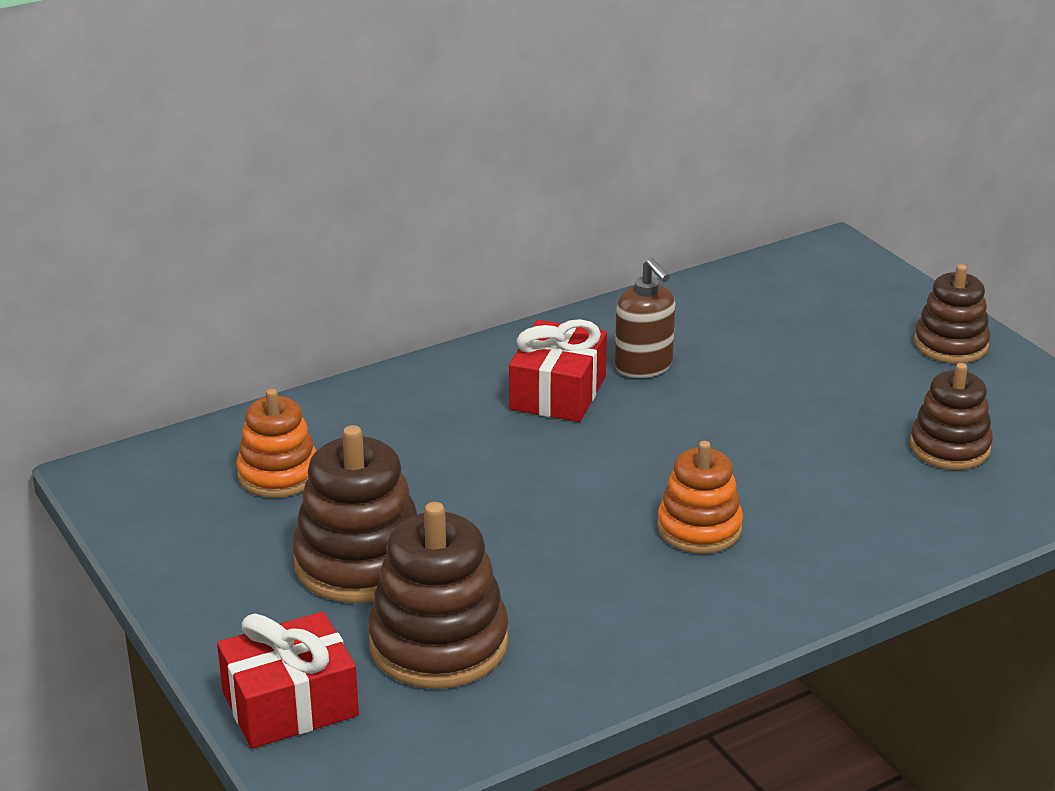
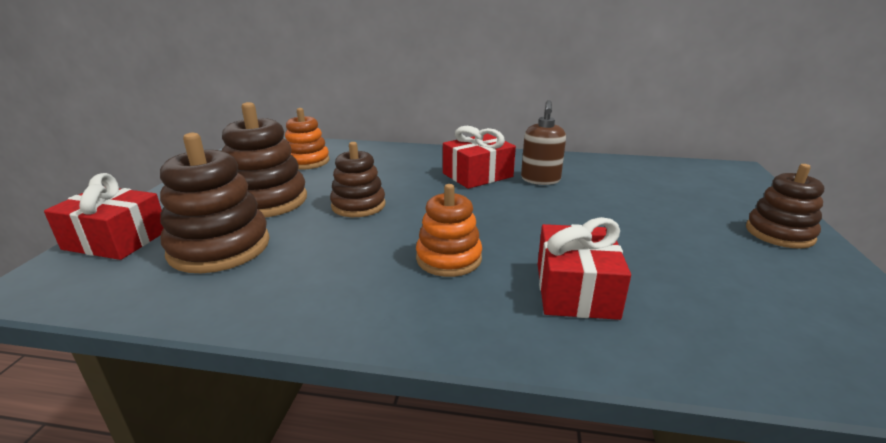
camera: 40 degrees right, 5 degrees down
(850, 503) = (575, 290): none -> red gift
(949, 447) = (709, 290): brown stacking toy -> brown stacking toy (358, 205)

